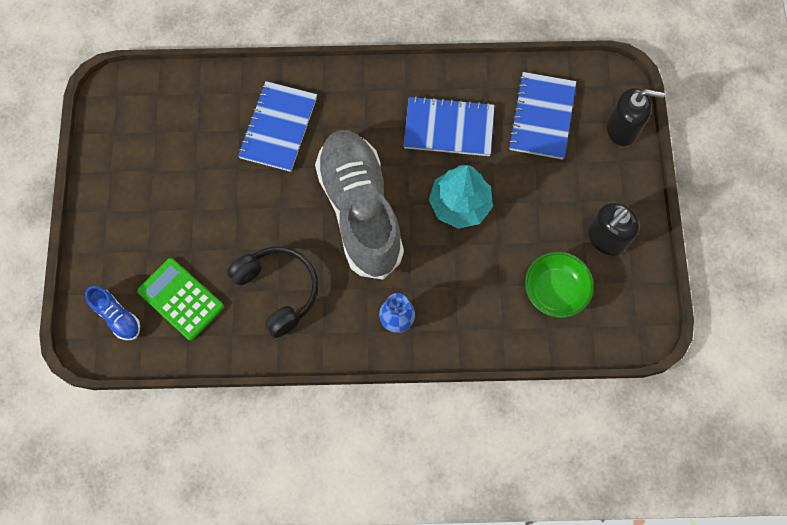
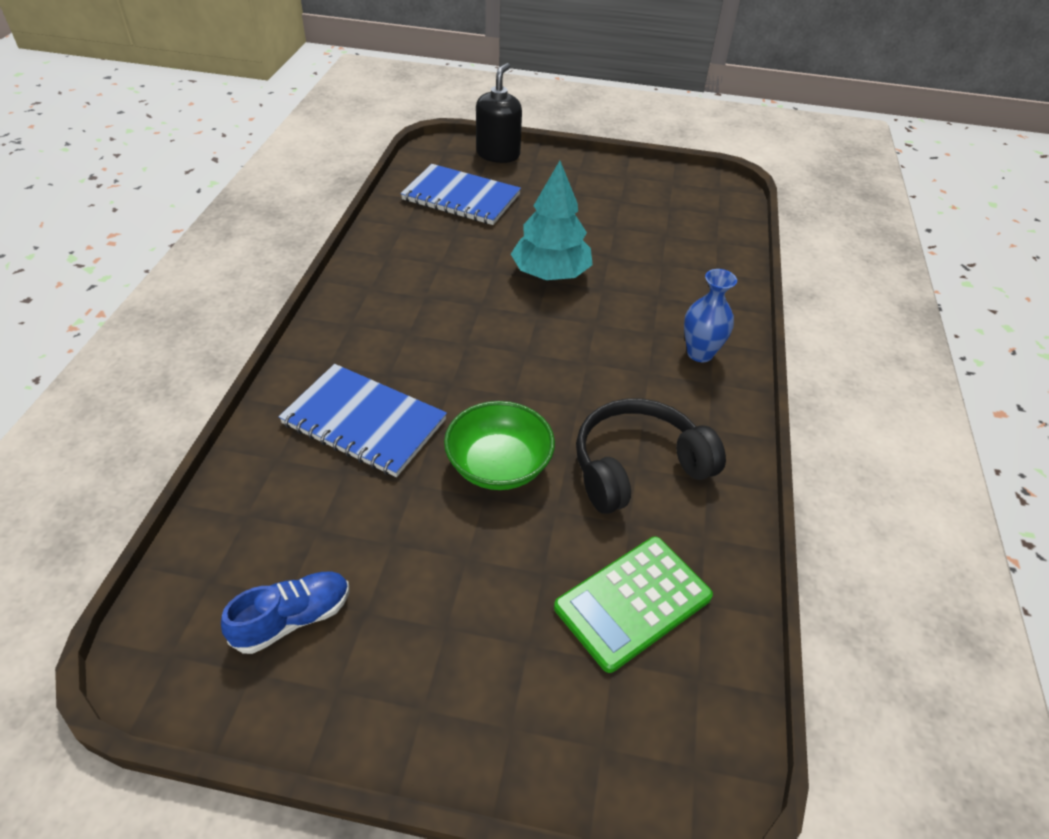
camera: 80 degrees left, 25 degrees down
(117, 316) = (654, 719): blue shoe -> blue shoe (293, 619)
(360, 210) = (532, 359): grey shoe -> none
(448, 128) = (443, 263): blue notebook -> none
(555, 291) = (674, 229): green bowl -> green bowl (499, 465)
(606, 238) = (620, 187): black soap dispenser -> none

